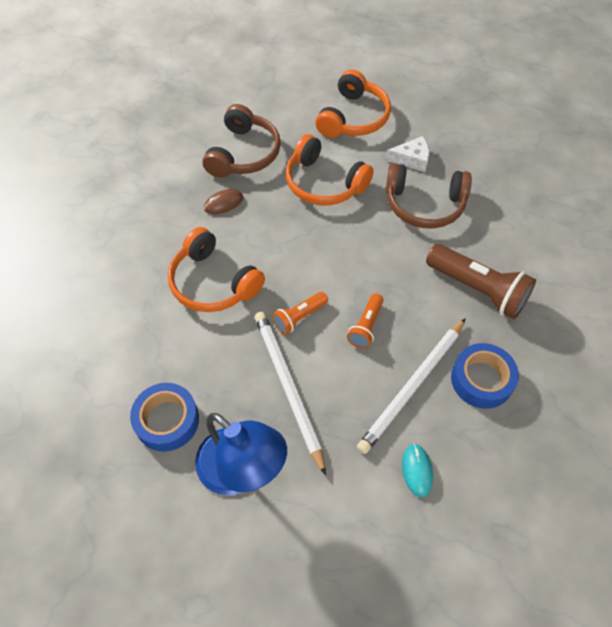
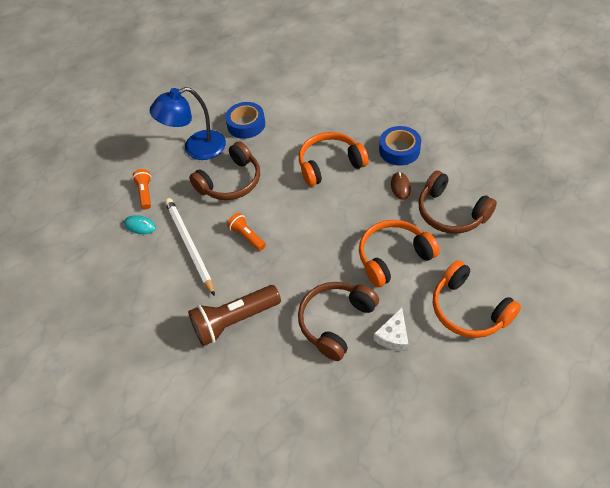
camera: 120 degrees right, 5 degrees down
(288, 387) = (230, 182): white pencil -> brown headphones
(299, 317) = (276, 202): orange flashlight -> orange flashlight (145, 193)
(481, 380) = (167, 287): blue tape -> blue tape (399, 150)

